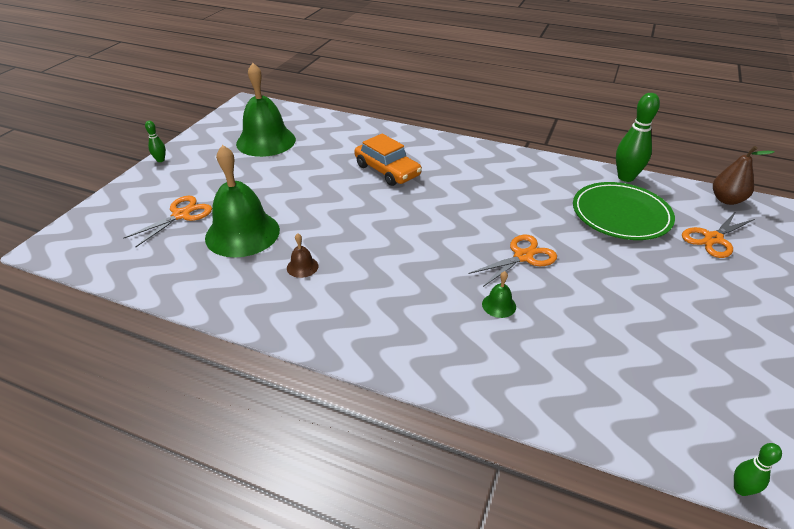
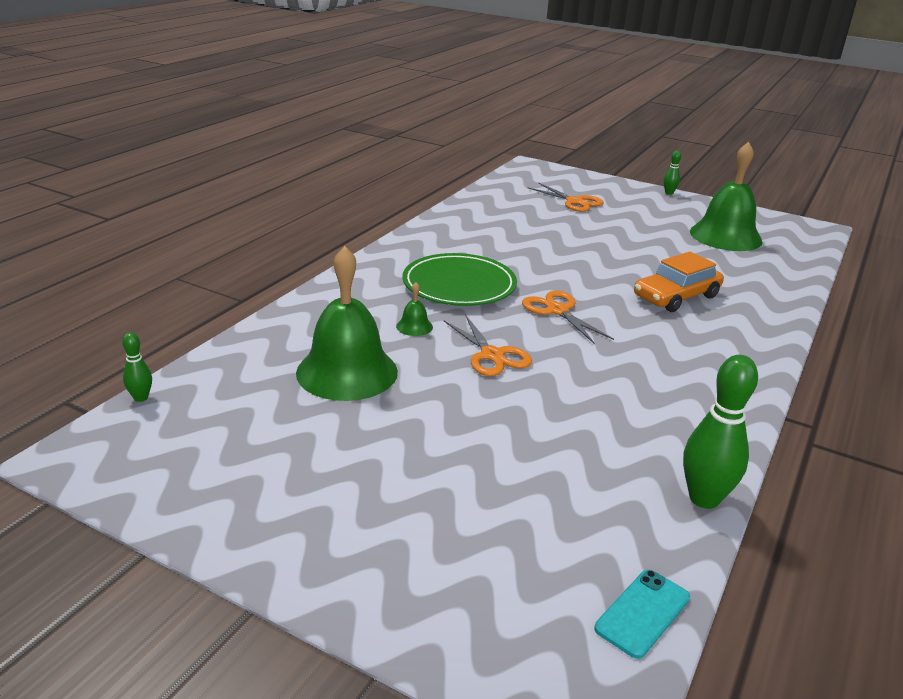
camera: 95 degrees right, 10 degrees down
(242, 233) = (545, 223): green bell -> green bell (347, 372)
(302, 267) = (493, 244): brown bell -> none
(621, 214) = (584, 458): green plate -> green plate (459, 285)
(713, 239) = (515, 538): orange scissors -> orange scissors (557, 311)
(726, 200) = (642, 613): brown pear -> turquoise phone

